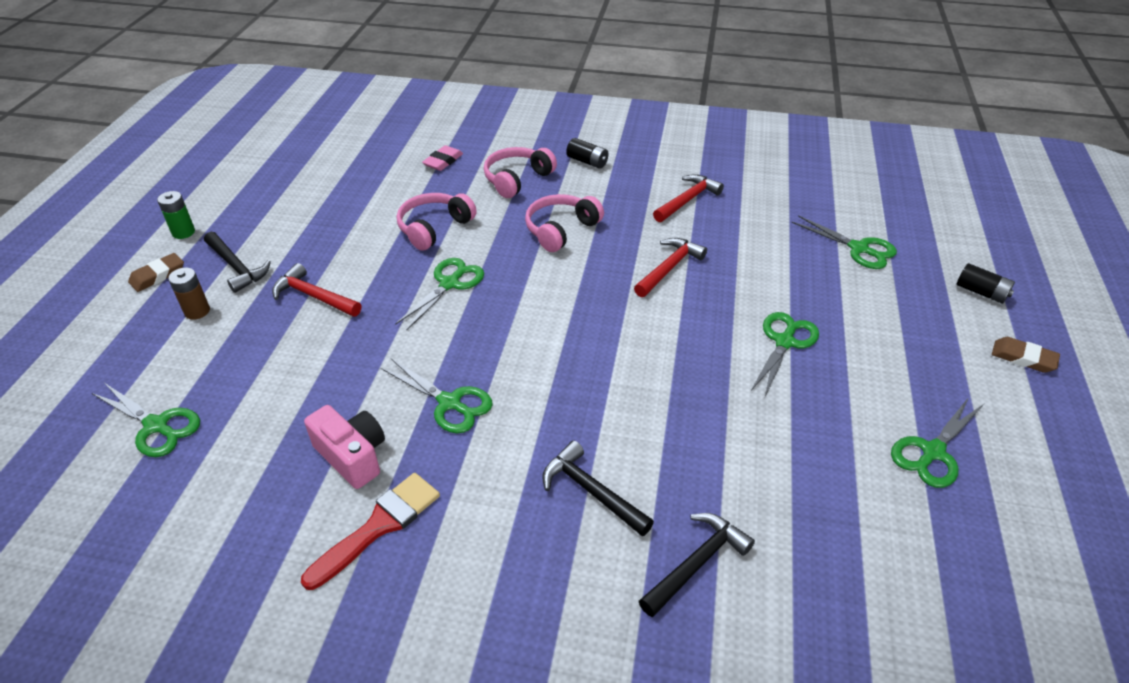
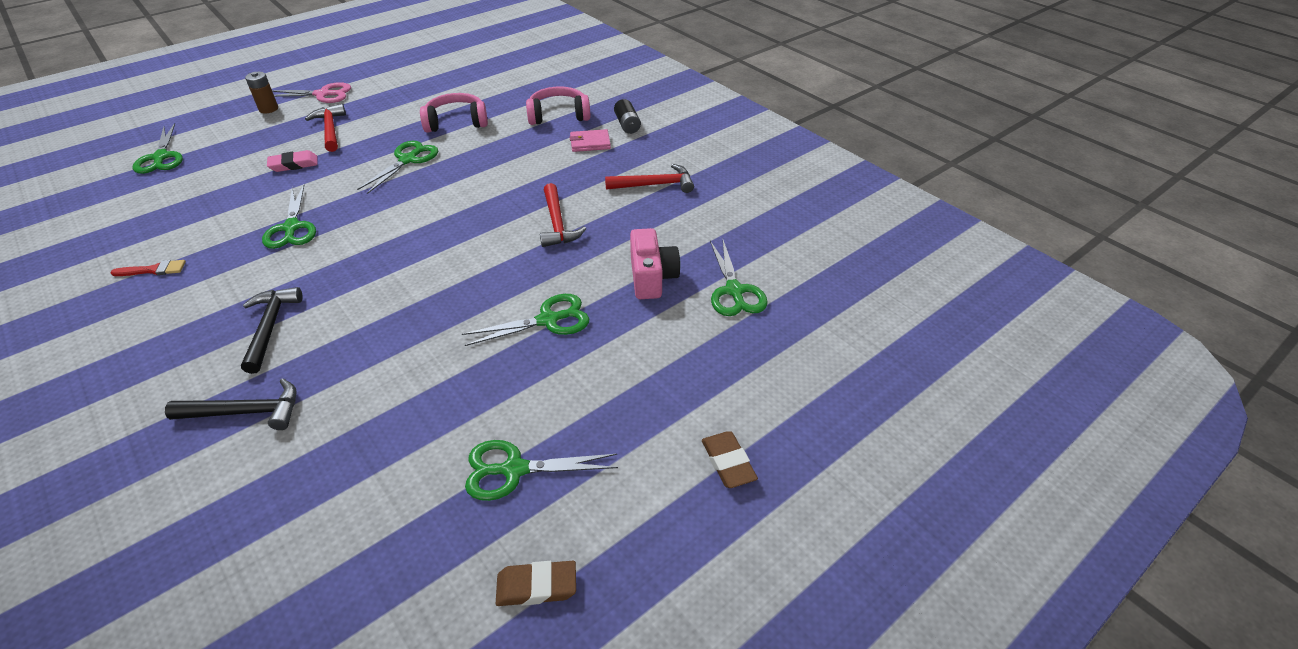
camera: 40 degrees right, 0 degrees up
(158, 275) = (283, 81): brown eraser -> brown eraser (536, 586)
(183, 232) = (331, 64): green battery -> none
(236, 267) = (323, 94): black hammer -> pink scissors
(352, 456) = (204, 226): pink camera -> pink camera (652, 277)
(379, 526) = (154, 270): red brush -> red brush, size x0.57
(443, 161) = (532, 83): pink eraser -> pink eraser (294, 164)
(449, 284) = (408, 160): green scissors -> green scissors turned 45 degrees counterclockwise
(561, 230) = (530, 161): pink headphones -> none
(583, 191) = (590, 143): none -> pink wallet
(669, 268) = (557, 223): red hammer -> red hammer turned 90 degrees clockwise
(981, 292) = (788, 388): black battery -> none

